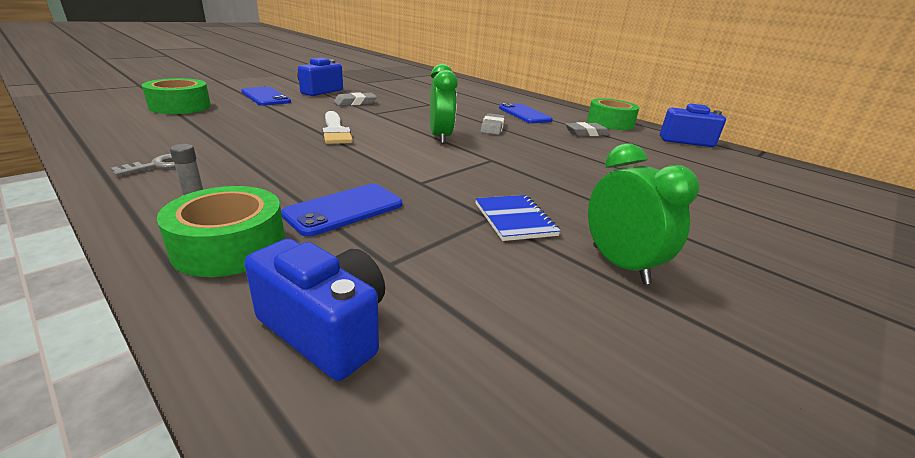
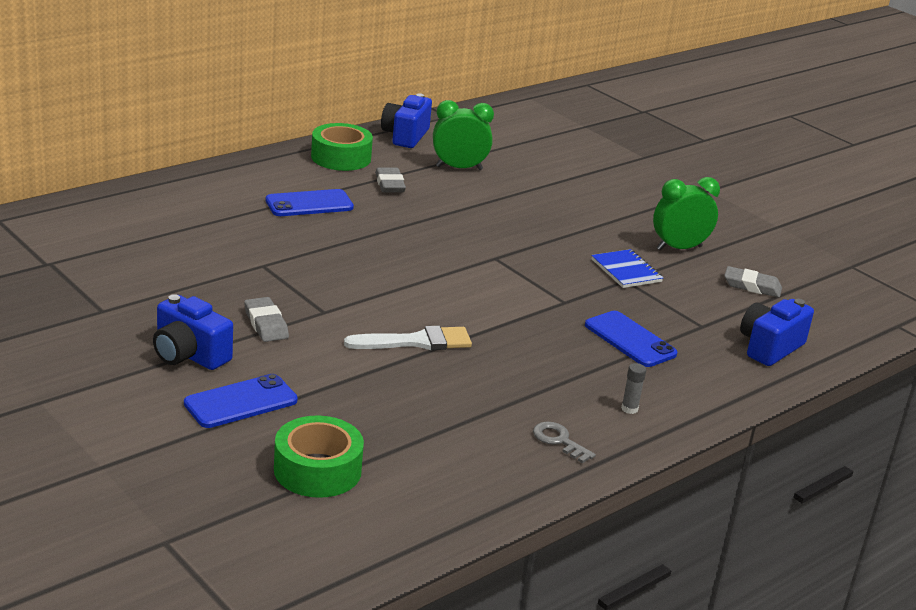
camera: 85 degrees left, 0 degrees up
(230, 246) = (698, 384): green tape -> none
(440, 137) = (426, 276): green clock -> green clock (459, 168)
(492, 127) = (379, 237): grey eraser -> grey eraser (752, 286)
(515, 219) = (626, 271): blue notebook -> blue notebook turned 75 degrees clockwise

